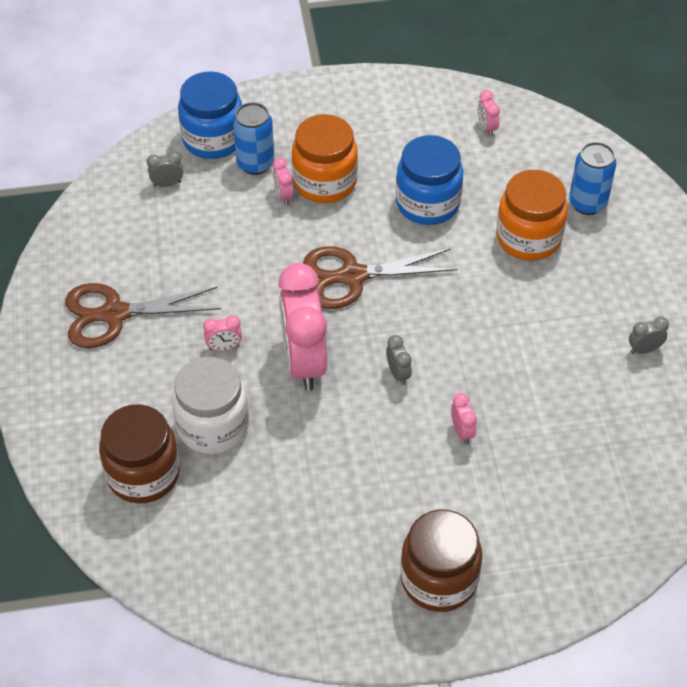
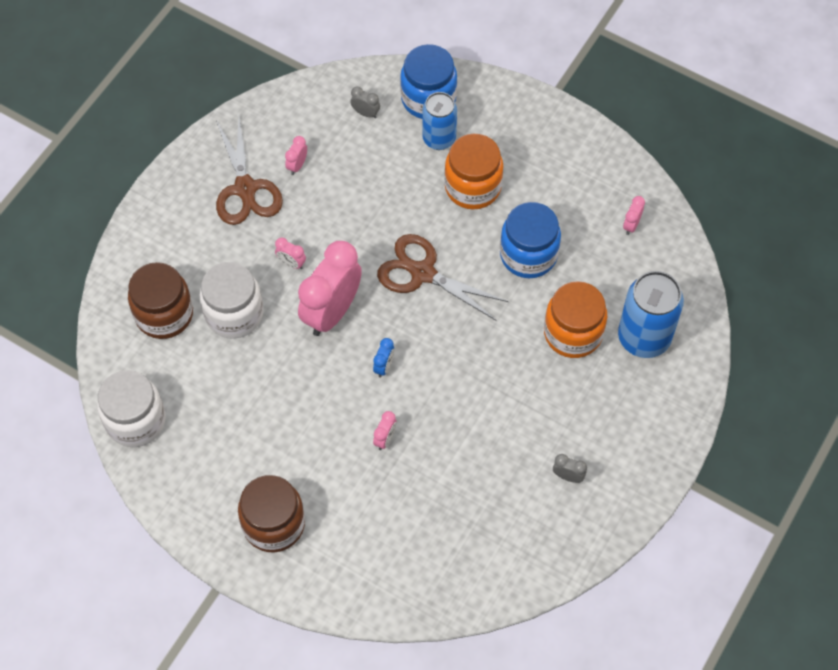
camera: 40 degrees right, 10 degrees up
(115, 314) = (245, 188): brown scissors -> brown scissors turned 135 degrees counterclockwise
(211, 589) = (135, 421): none -> white jar
(283, 195) = (434, 177): pink clock -> pink clock (297, 165)
(398, 373) = (384, 366): grey clock -> blue clock
(587, 203) = (644, 338): blue can -> blue can, size x1.51

